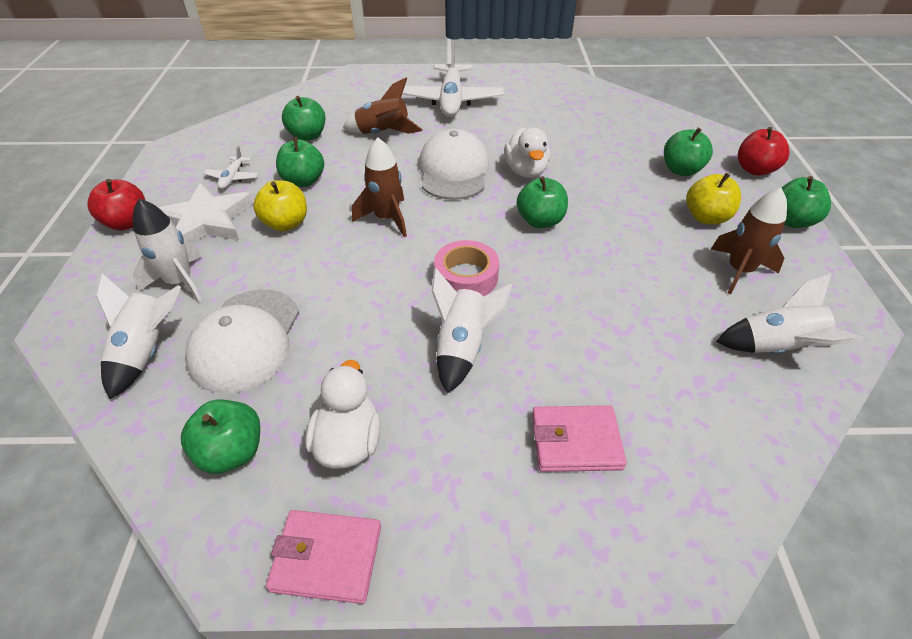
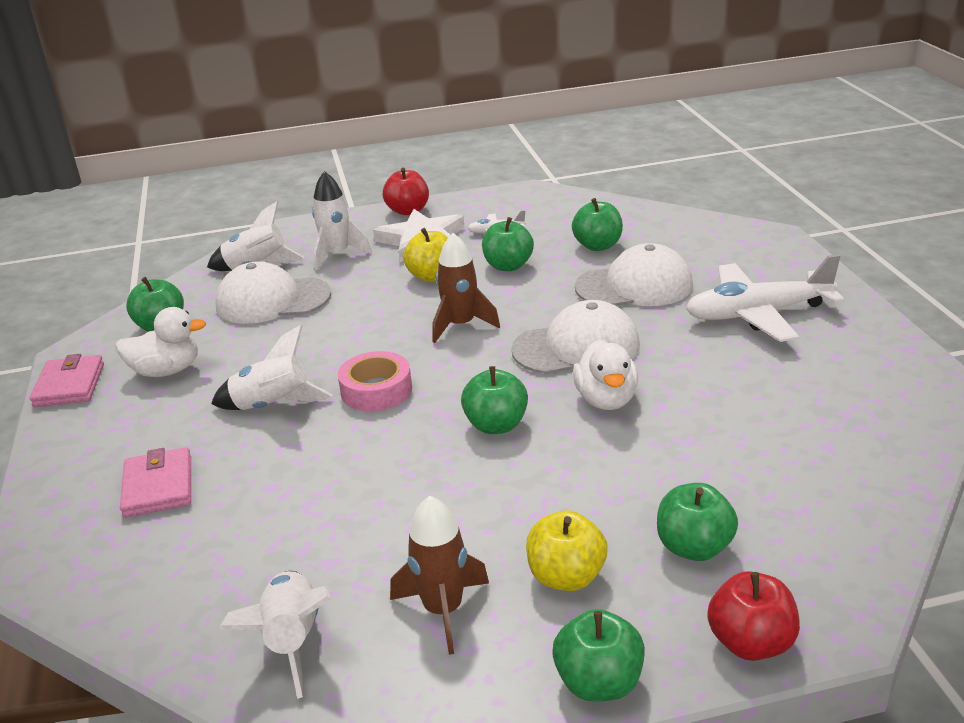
camera: 80 degrees right, 15 degrees down
(383, 133) = (634, 286): brown rocket -> white cap
(526, 171) = (606, 400): white duck -> white duck turned 75 degrees counterclockwise

